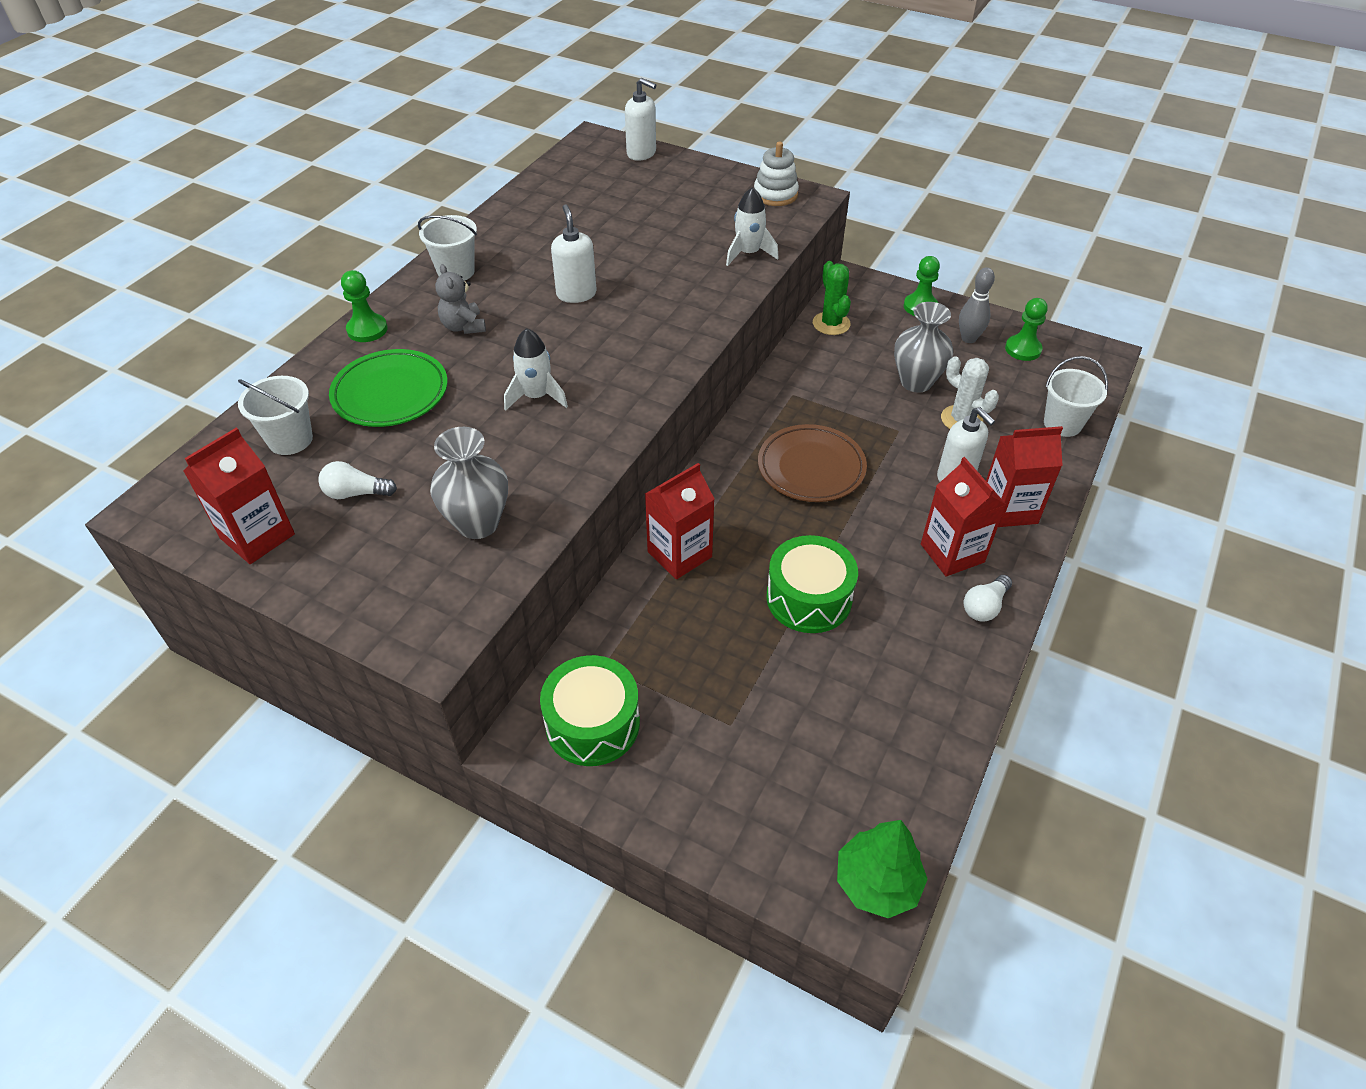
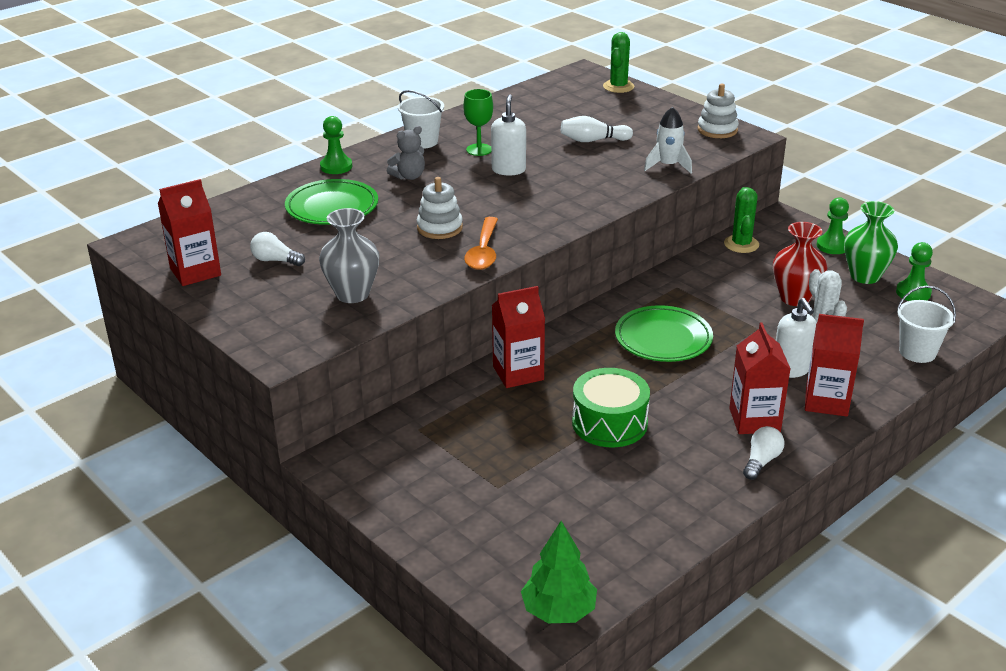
camera: 20 degrees right, 15 degrees down
(290, 439) = (246, 222): white bucket -> none
(463, 327) = (409, 176): grey teddy bear -> grey teddy bear turned 120 degrees counterclockwise
(528, 271) = (479, 150): none -> green goblet
(536, 396) = (439, 228): white rocket -> white stacking toy
(592, 723) = (390, 461): green drum -> none
(605, 421) = (483, 252): none -> orange spoon
(641, 153) = (618, 86): white soap dispenser -> green cactus
(650, 233) = (593, 140): none -> white bowling pin
(811, 468) = (663, 339): brown plate -> green plate
(916, 382) = (795, 298): grey vase -> red vase
(968, 338) = (865, 276): grey bowling pin -> green vase
(984, 606) = (761, 461): white light bulb -> white light bulb turned 150 degrees clockwise

